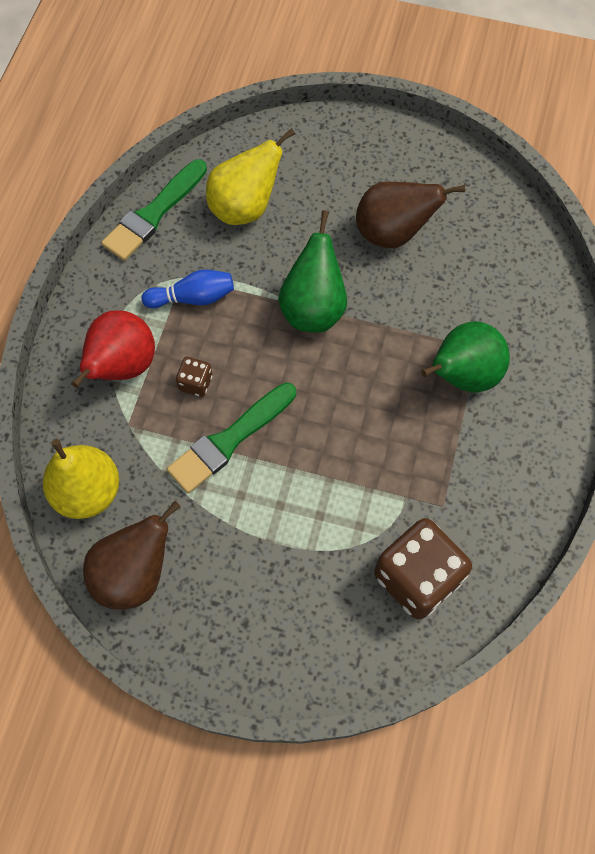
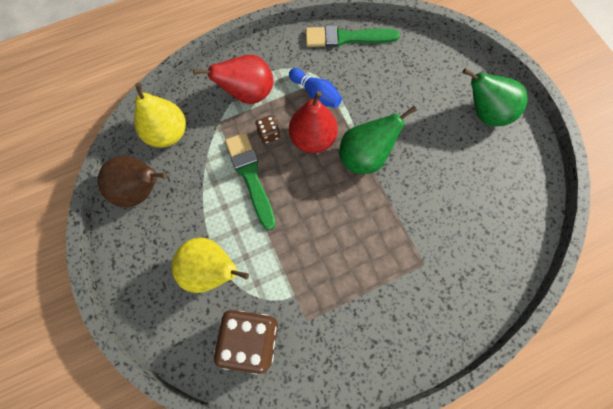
camera: 50 degrees right, 5 degrees up
(229, 440) = (250, 176): green brush -> green brush turned 60 degrees clockwise
(244, 343) = (312, 139): none -> red pear
(245, 207) = (392, 75): yellow pear -> yellow pear (211, 270)
(392, 233) = (452, 160): brown pear -> none
(462, 376) = (398, 269): green pear -> green pear (485, 113)

